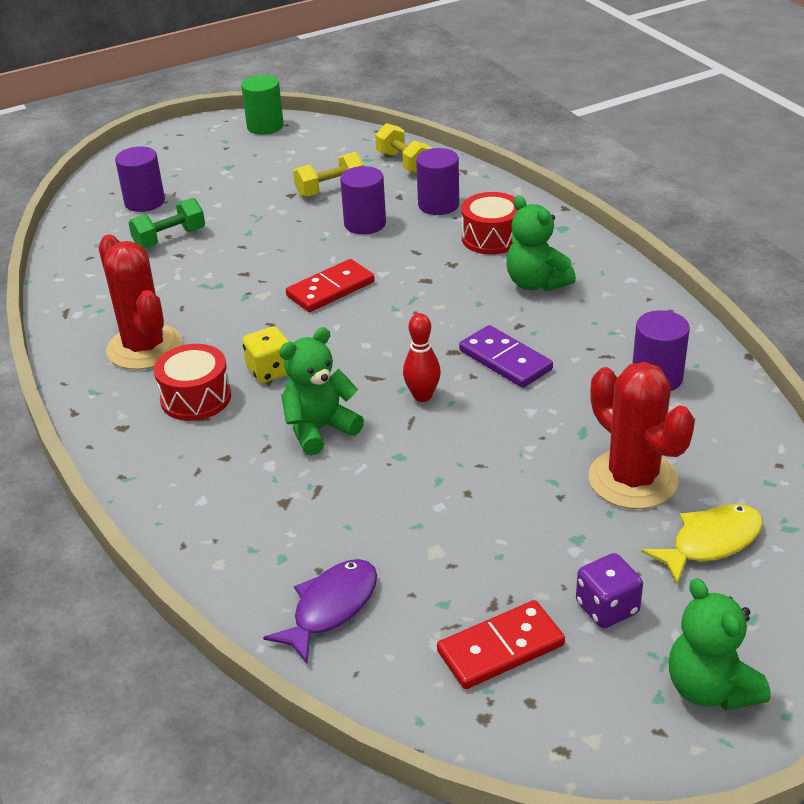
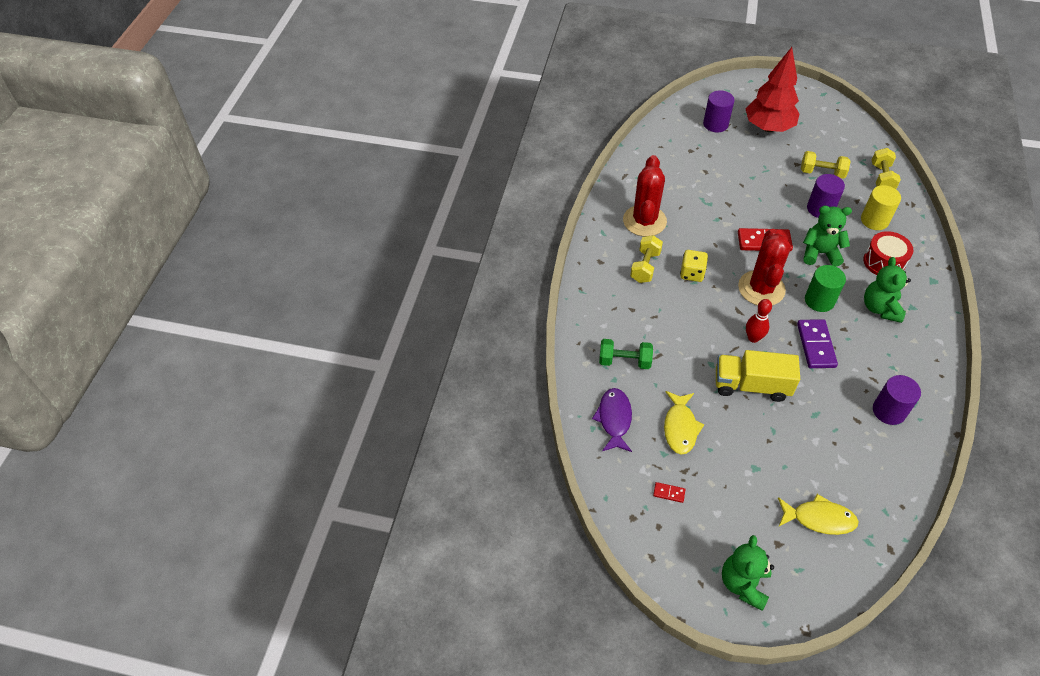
camera: 40 degrees right, 15 degrees up
(170, 238) = (709, 157): green dumbbell -> green dumbbell (624, 361)
(196, 398) = (645, 266): red drum -> yellow dumbbell
(218, 176) = (768, 127): none -> red tree
(265, 126) = (824, 104): green cylinder -> green cylinder (819, 300)
(319, 429) = (687, 323): green teddy bear -> green teddy bear (820, 253)
(331, 608) = (614, 419): purple fish -> purple fish turned 75 degrees counterclockwise
(434, 556) = (680, 427): none -> yellow fish
(438, 205) = (874, 220): purple cylinder -> yellow cylinder
(474, 449) = (751, 385): none -> yellow truck
(500, 648) = (669, 493): red domino -> red domino, size x0.48
(607, 608) = (735, 511): purple dice -> none
(633, 479) = (814, 458): red cactus -> red cactus (761, 288)

